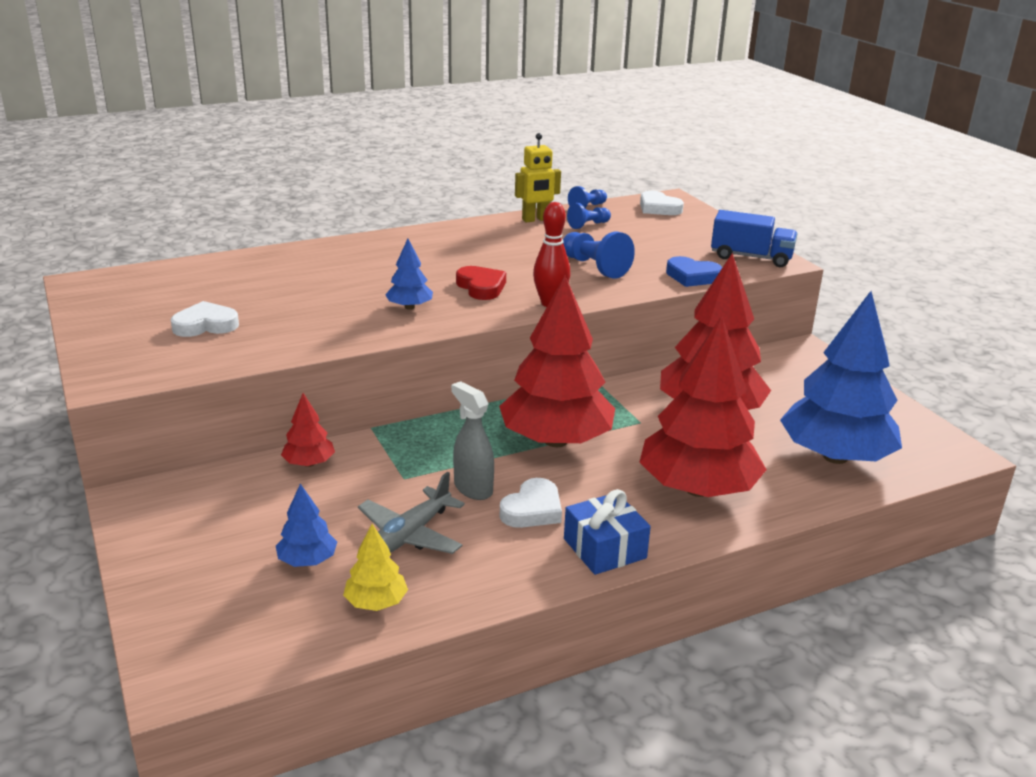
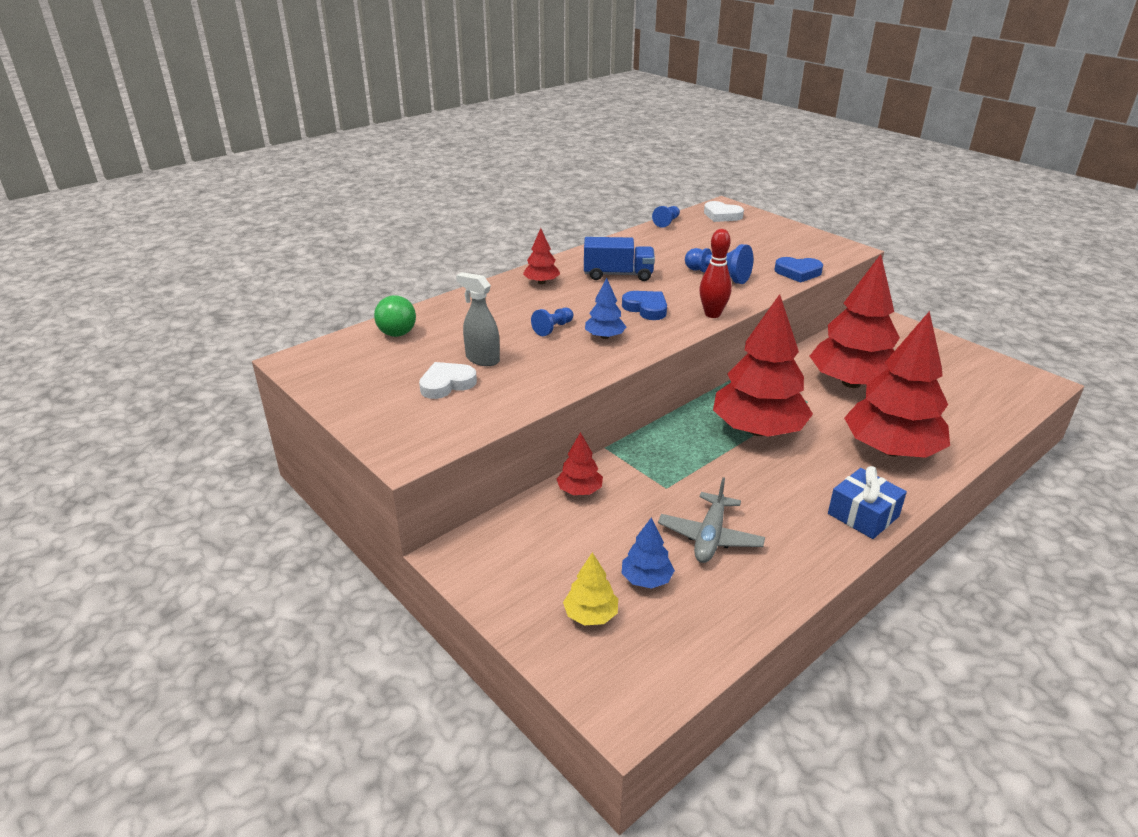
camera: 15 degrees left, 5 degrees up
(200, 273) = (397, 334): none -> green ball
(376, 602) = (729, 603): yellow tree -> yellow tree (591, 615)
(392, 246) = (541, 282): none -> red tree
(473, 488) = (727, 485): grey spray bottle -> grey spray bottle (482, 359)
(481, 287) = (646, 308): red heart -> blue heart
(532, 509) = (785, 494): white heart -> none
(535, 219) = (636, 239): yellow robot -> none
(588, 225) = (681, 238): blue pawn -> blue pawn (553, 328)
(751, 257) = (826, 249): blue truck -> blue truck (618, 275)
(835, 456) = (964, 403): blue tree -> none

